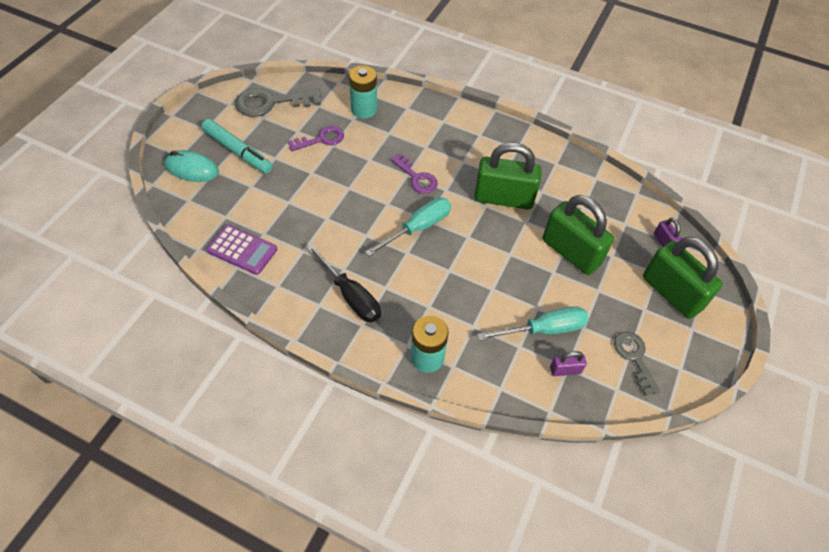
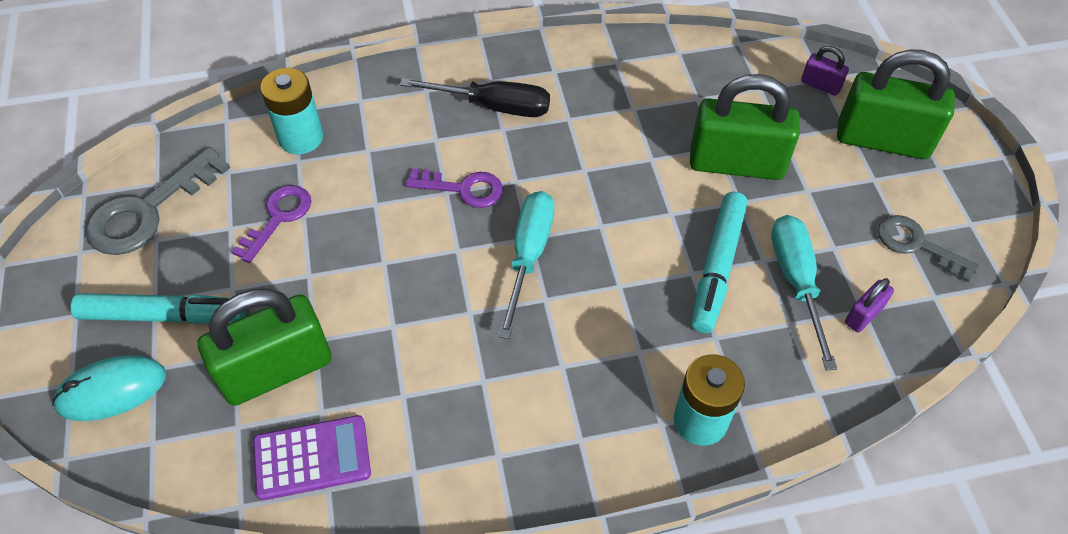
camera: 35 degrees left, 0 degrees up
(351, 296) = (529, 411): black screwdriver -> black screwdriver (494, 106)
(503, 198) = (597, 146): green padlock -> green padlock (277, 370)
(508, 295) = (717, 267): none -> turquoise marker
(544, 329) = (796, 281): turquoise screwdriver -> turquoise screwdriver turned 45 degrees counterclockwise

